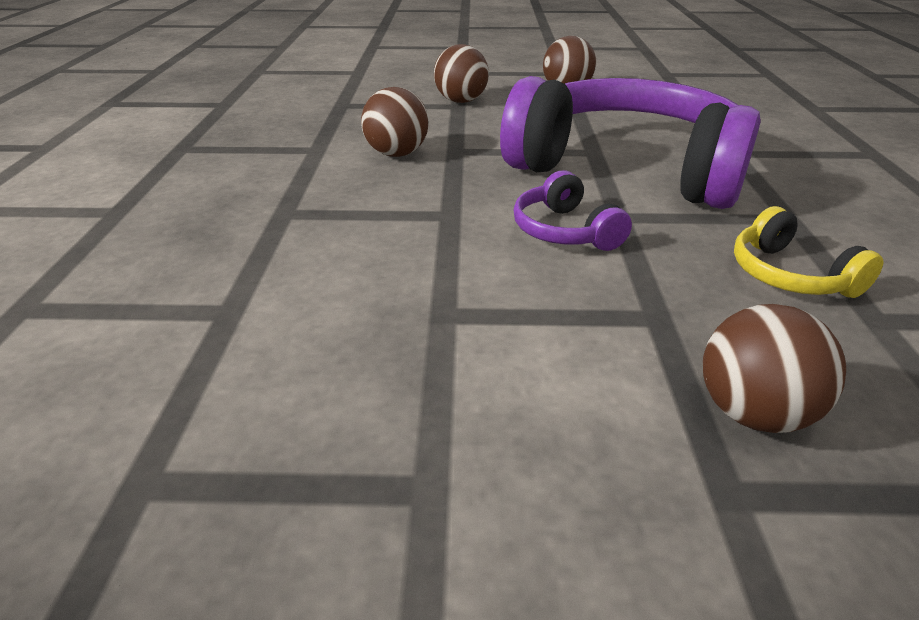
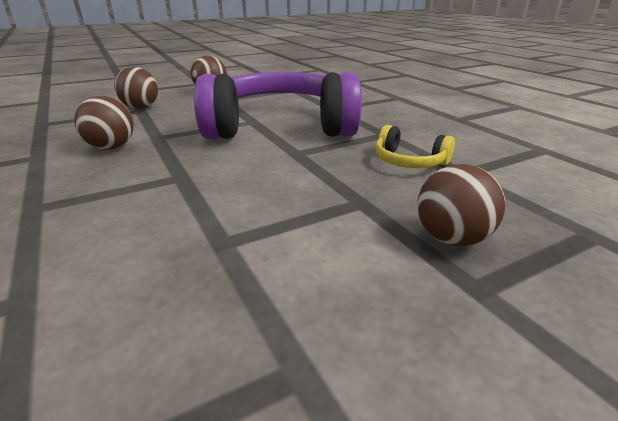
camera: 30 degrees left, 5 degrees down
(565, 231) = (269, 169): purple headphones -> none

